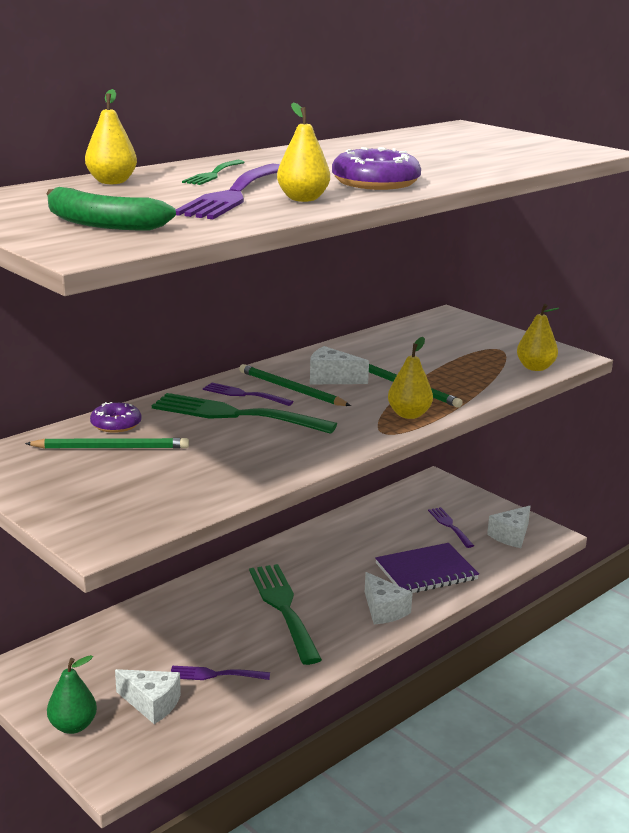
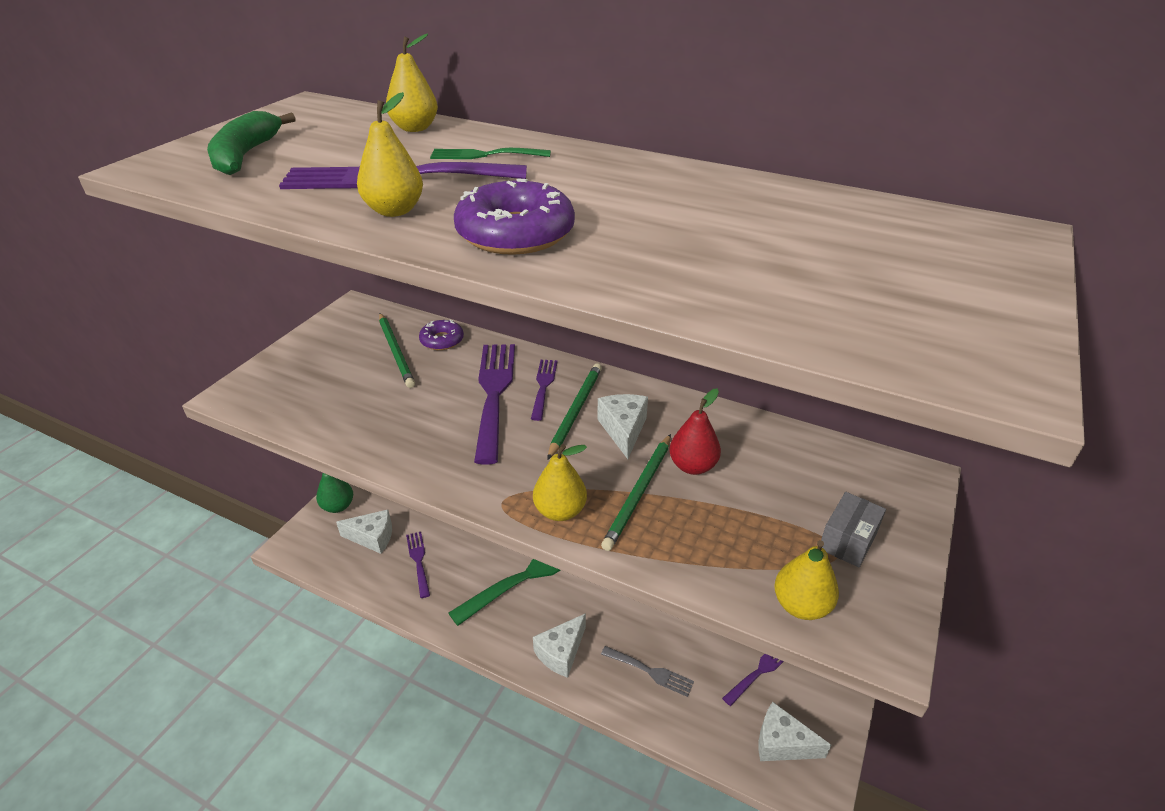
camera: 70 degrees right, 15 degrees up
(152, 703) = (372, 537): white cheese -> white cheese turned 90 degrees counterclockwise
(235, 415) = (494, 393): green fork -> purple fork
(392, 366) = (692, 466): none -> red pear
(426, 572) = (650, 672): purple notebook -> grey fork
(490, 344) = (848, 540): none -> grey box

